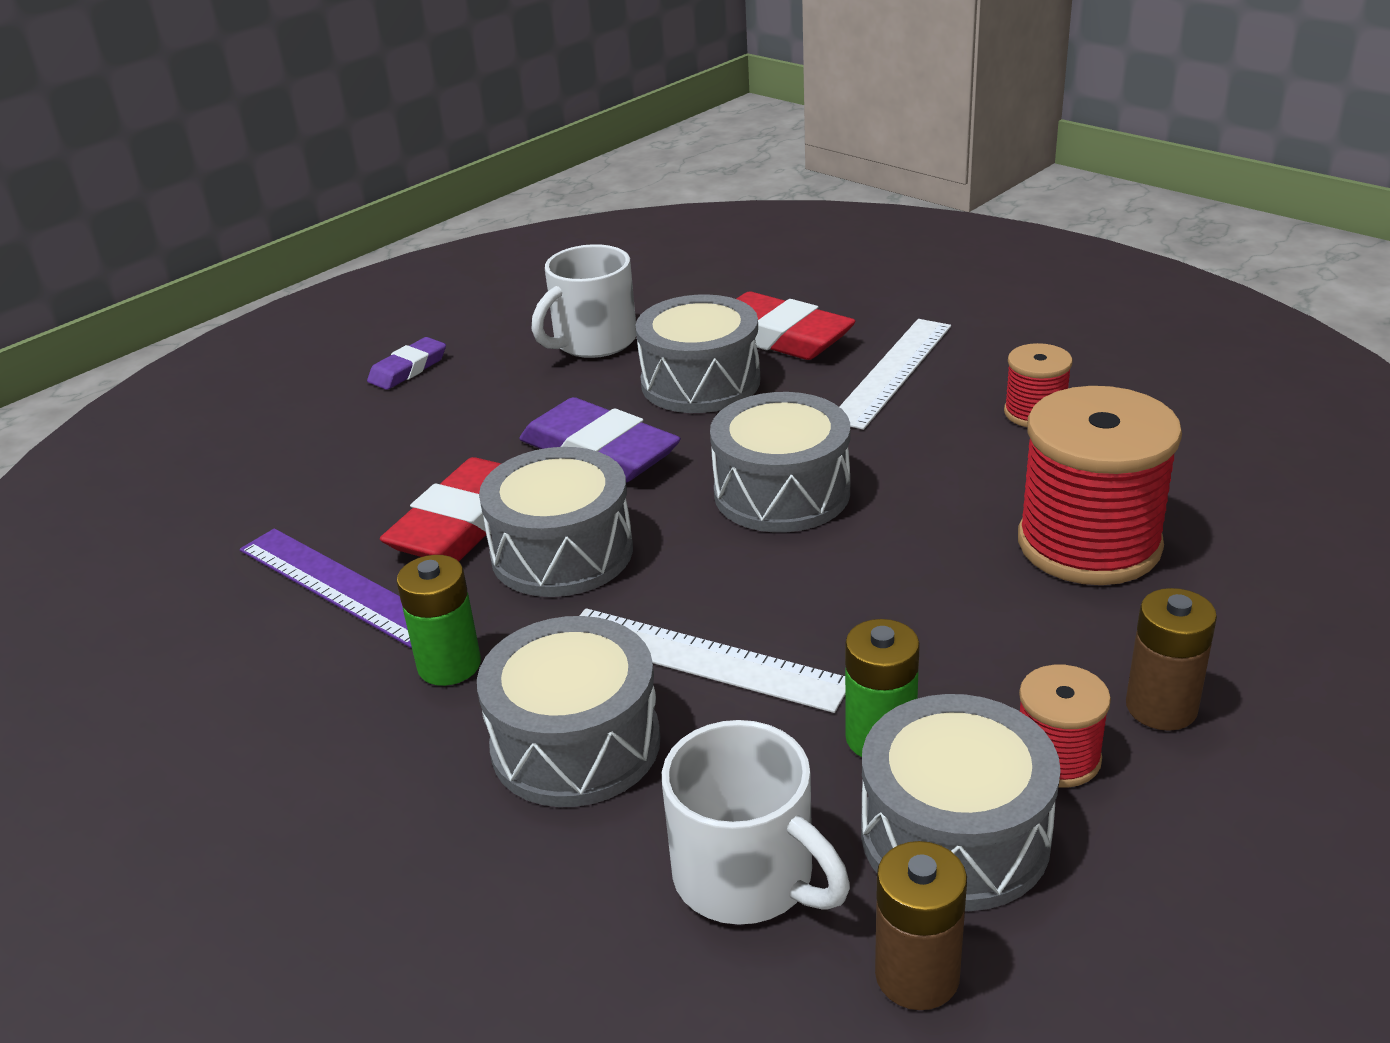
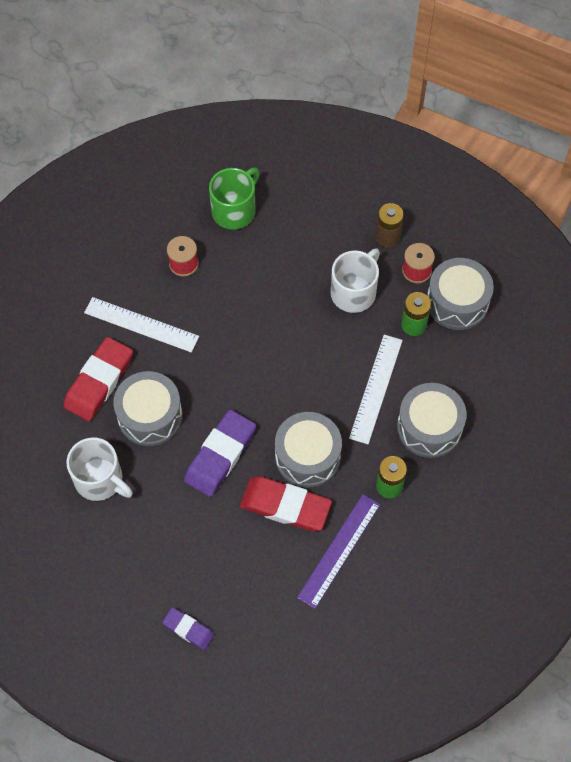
camera: 100 degrees left, 30 degrees up
(408, 369) = (129, 580): purple eraser -> purple eraser (188, 629)
(748, 877) = (484, 362): white mug -> white mug (354, 292)
(782, 492) = (255, 368): grey drum -> none
(917, 975) = (514, 313): brown battery -> none
(1089, 544) = (290, 251): red spool -> none
(1188, 472) = (235, 210): none -> green mug

